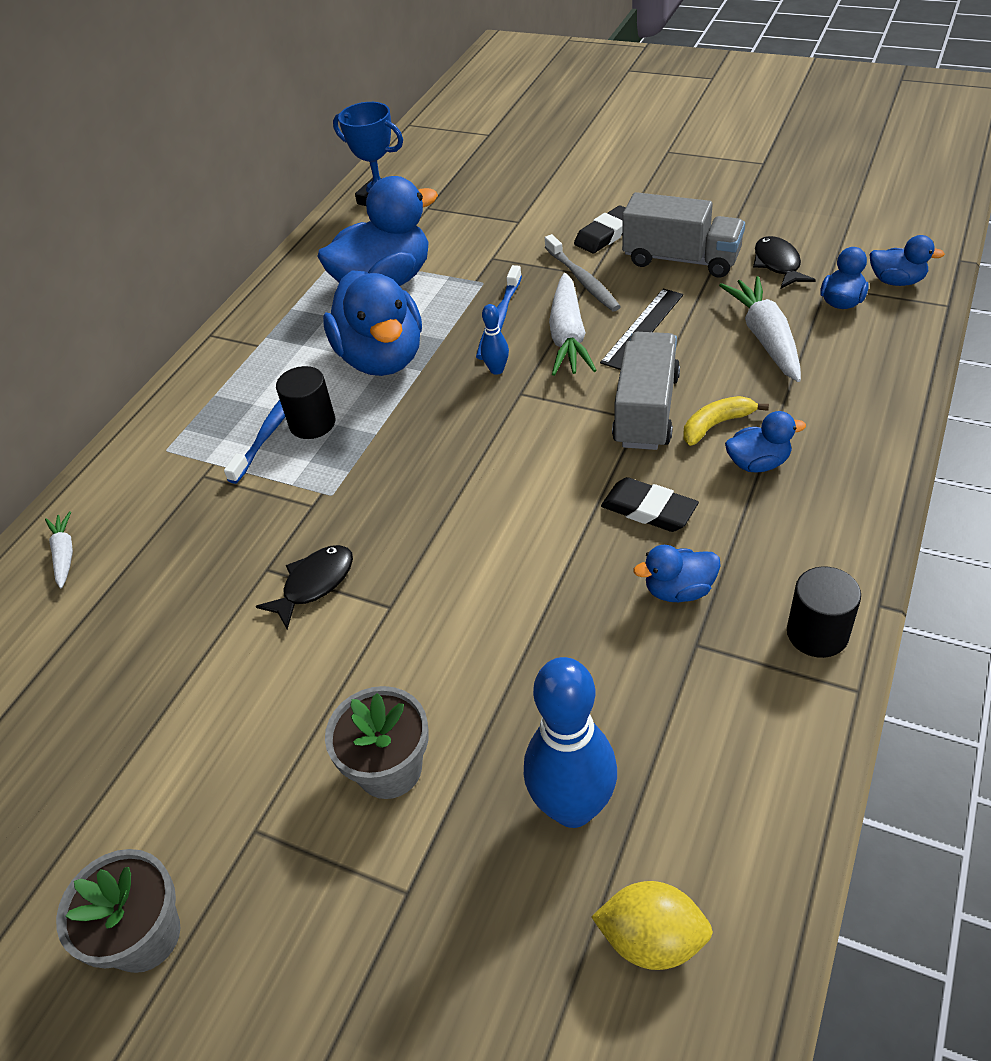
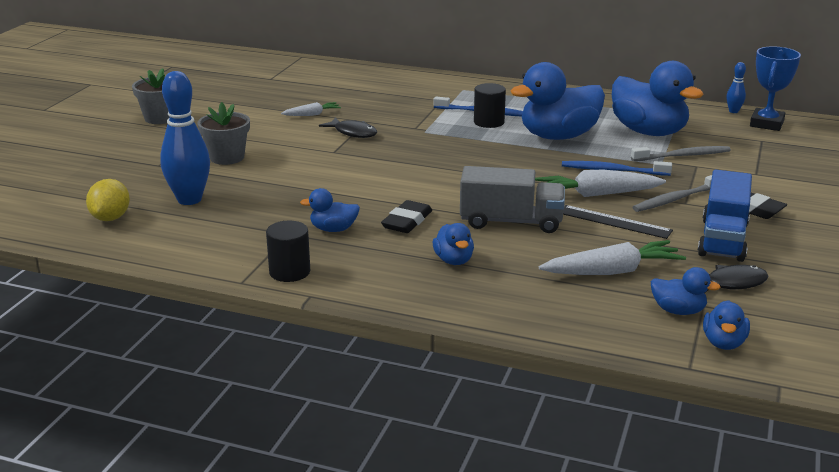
camera: 80 degrees right, 20 degrees down
(64, 554) = (382, 78): white carrot -> white carrot (312, 114)
(462, 264) = (683, 156): none -> grey toothbrush
(496, 370) = (551, 171): blue bowling pin -> blue bowling pin (733, 111)
(679, 590) = (333, 229): blue duck -> blue duck turned 75 degrees counterclockwise
(681, 259) = (722, 239): grey truck -> blue truck
(716, 425) = (496, 247): yellow banana -> none

